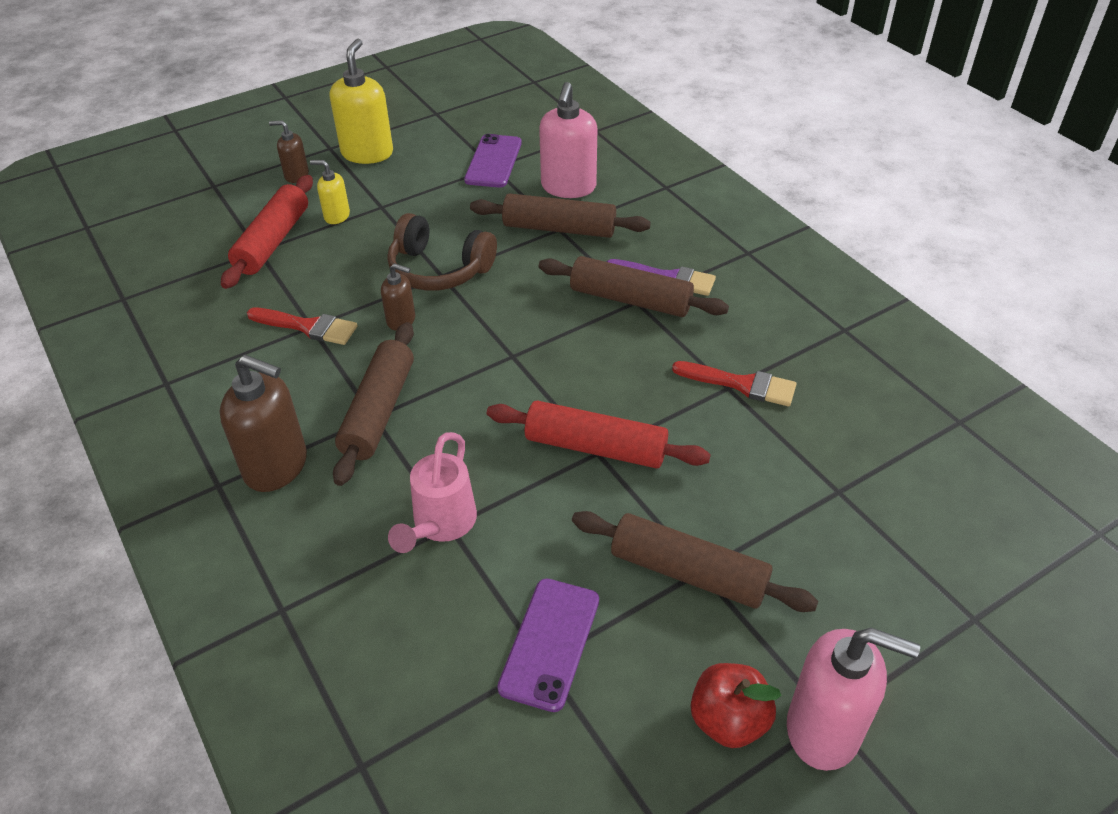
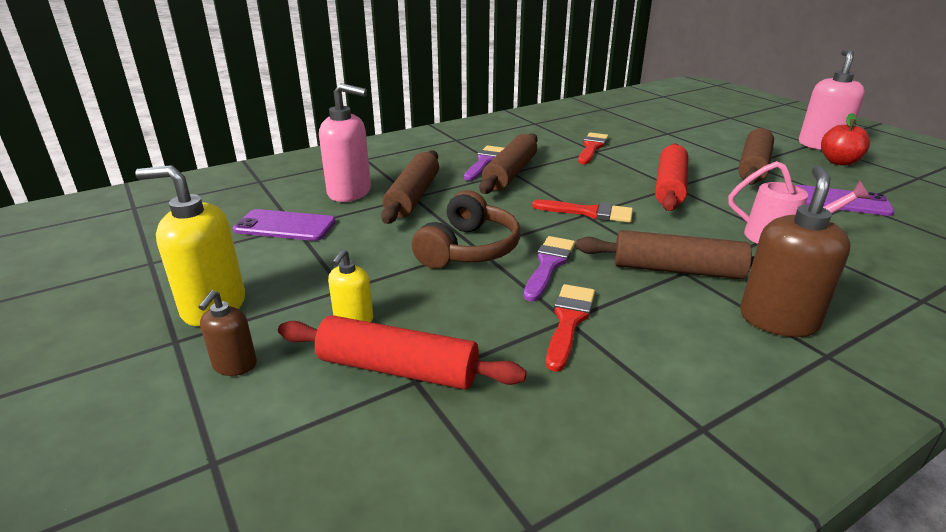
camera: 90 degrees left, 15 degrees down
(401, 320) = (548, 265): brown soap dispenser -> purple brush
(516, 359) = (588, 212): none -> red brush

